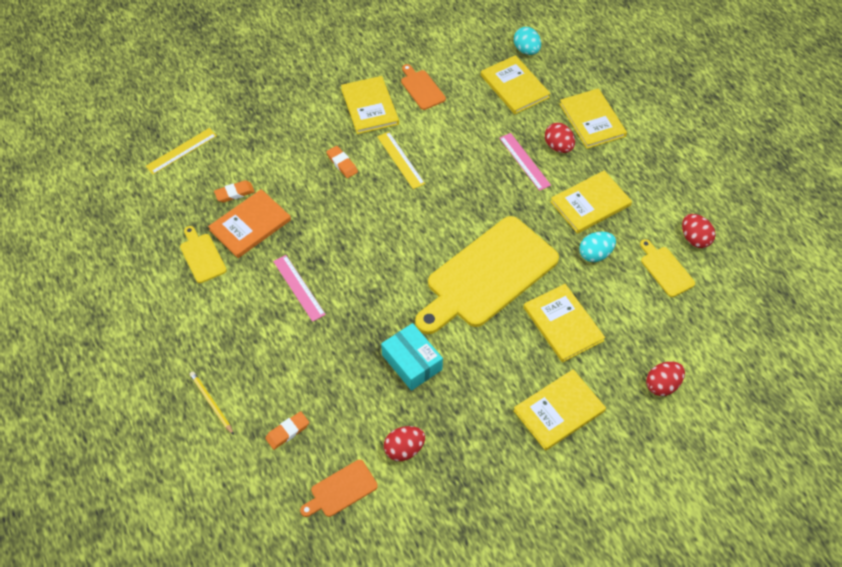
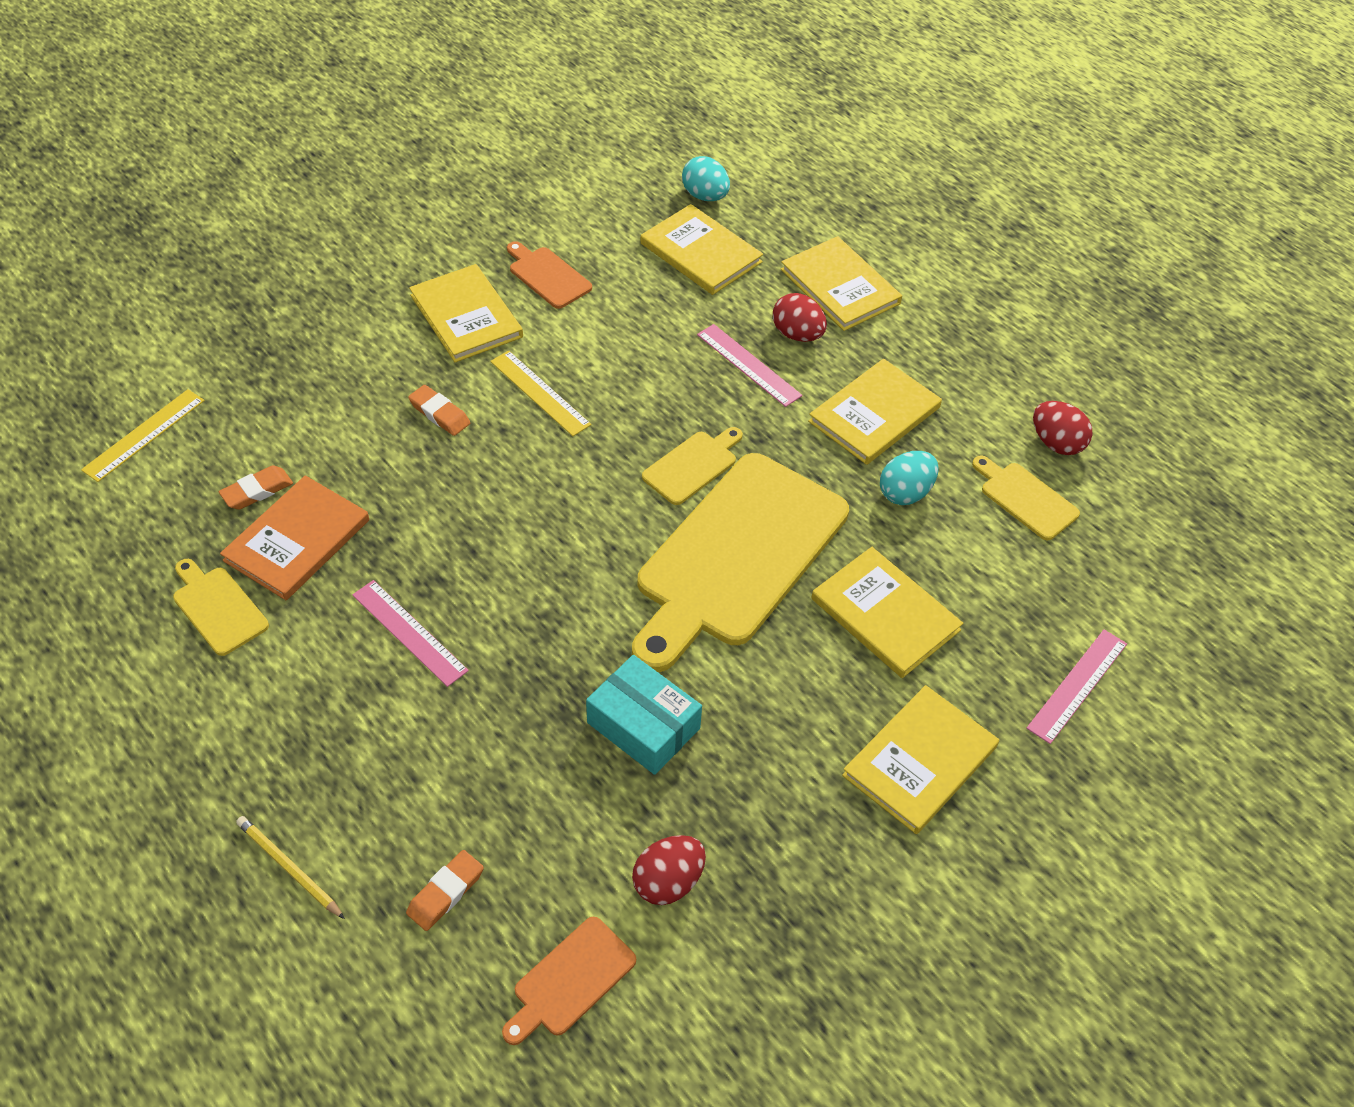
camera: 15 degrees left, 5 degrees down
(476, 218) = (693, 466): none -> yellow cutting board
(662, 385) = (1077, 685): red egg -> pink ruler

